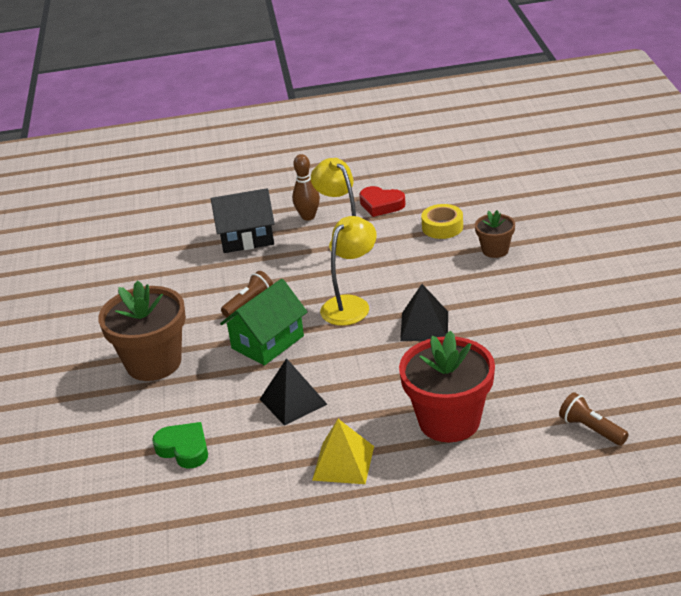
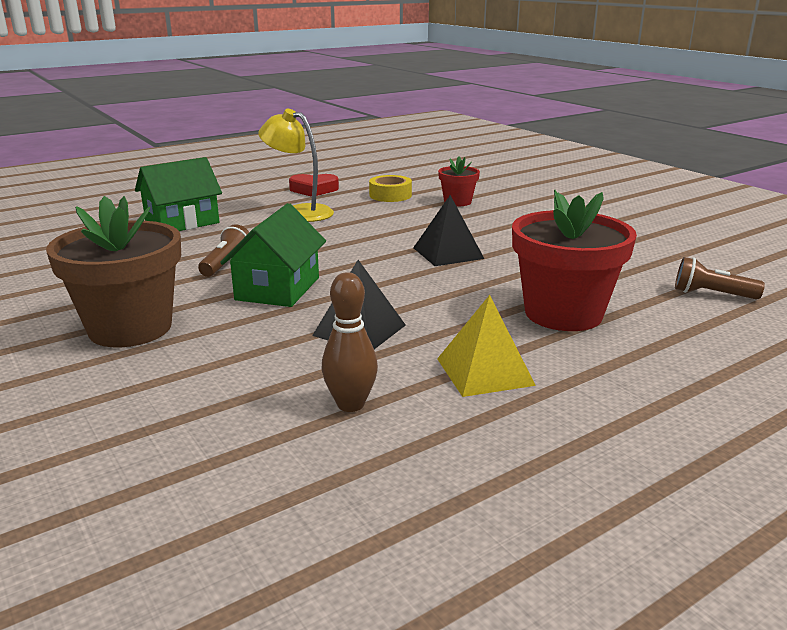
camera: 30 degrees left, 10 degrees down
(184, 449) = (243, 403): green heart -> none
(246, 238) = (182, 222): black house -> green house
(308, 217) = (242, 203): brown bowling pin -> brown bowling pin (350, 404)
(351, 305) = (351, 250): yellow lamp -> none
(495, 250) = (457, 202): brown flower pot -> red flower pot

